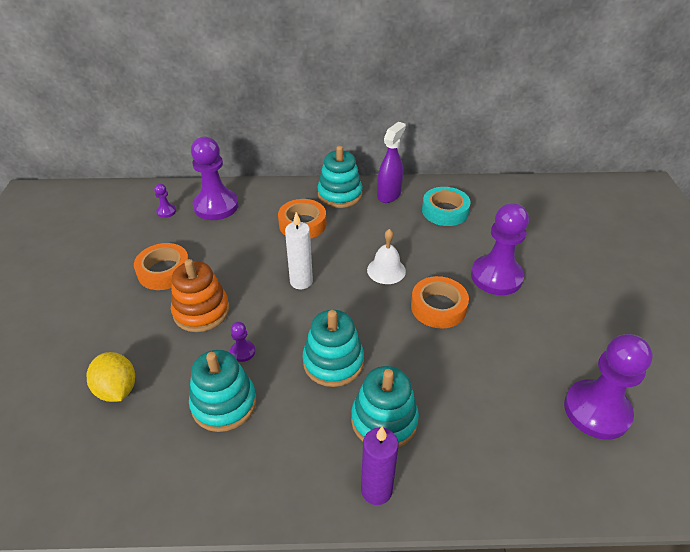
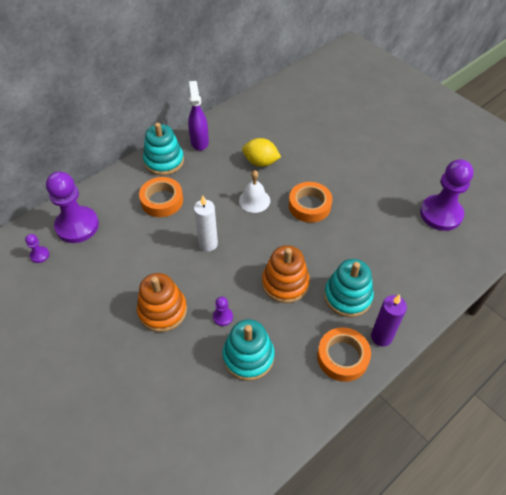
camera: 40 degrees left, 10 degrees up
(117, 389) = (168, 402): yellow lemon -> yellow lemon (260, 162)
(164, 271) = (98, 302): orange tape -> orange tape (342, 357)
(333, 362) = (285, 283): turquoise stacking toy -> orange stacking toy
(445, 211) = (249, 133): turquoise tape -> none
(496, 276) = (323, 163): purple pawn -> none

